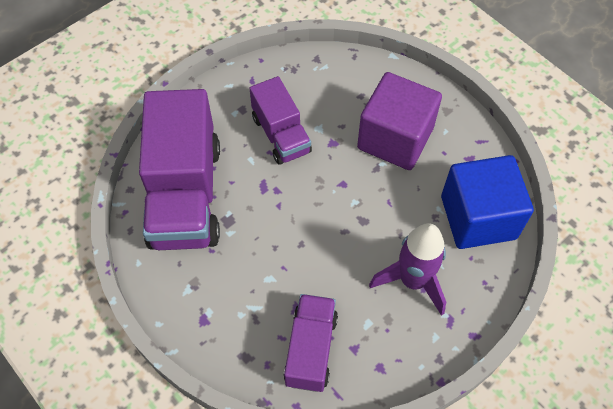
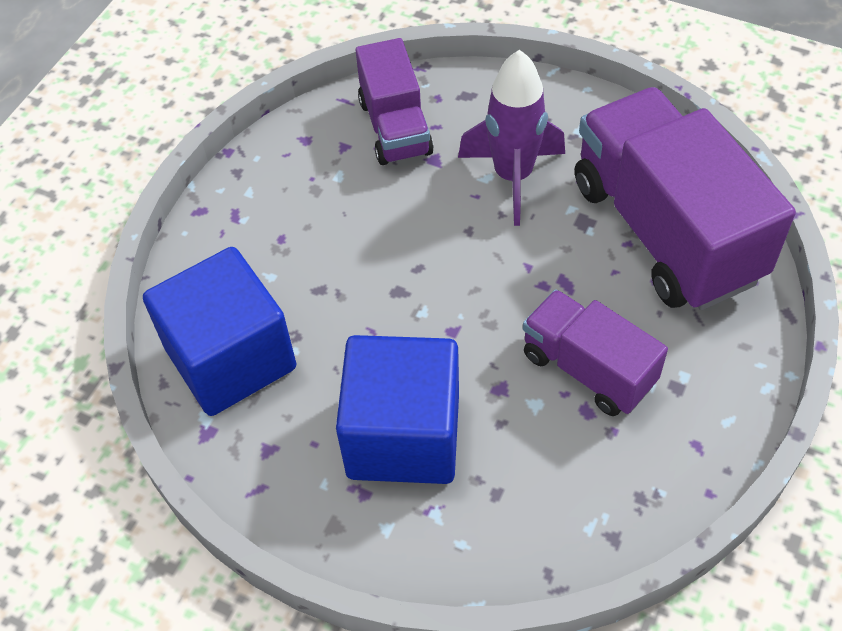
camera: 160 degrees right, 5 degrees down
(395, 138) = (403, 435): purple cube -> blue cube
(412, 281) = (299, 241): purple rocket -> purple rocket (513, 177)

